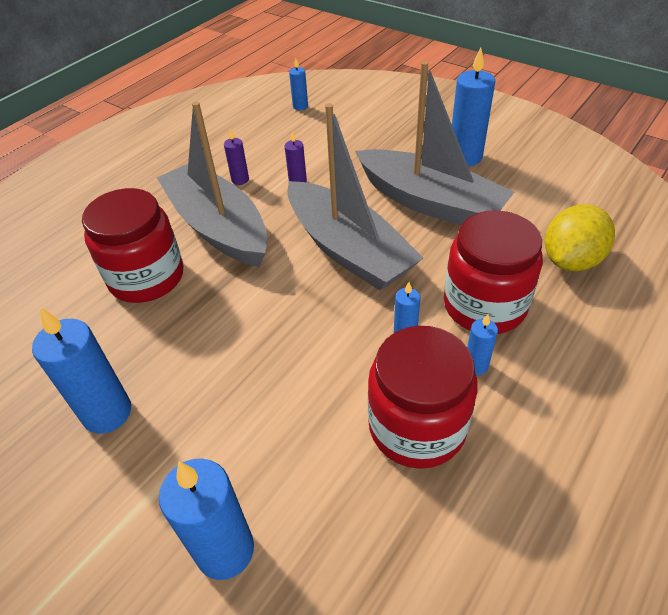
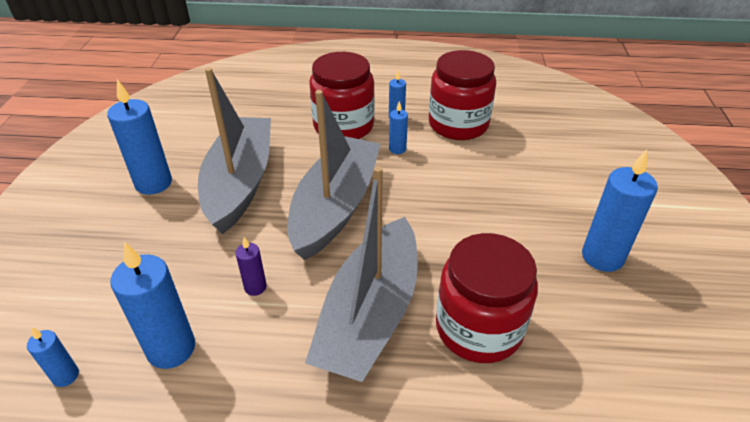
camera: 125 degrees left, 5 degrees down
(225, 550) = (595, 159): blue candle -> blue candle (171, 349)
(240, 180) = (278, 345): purple candle -> none
(571, 260) = (272, 104): yellow lemon -> none

